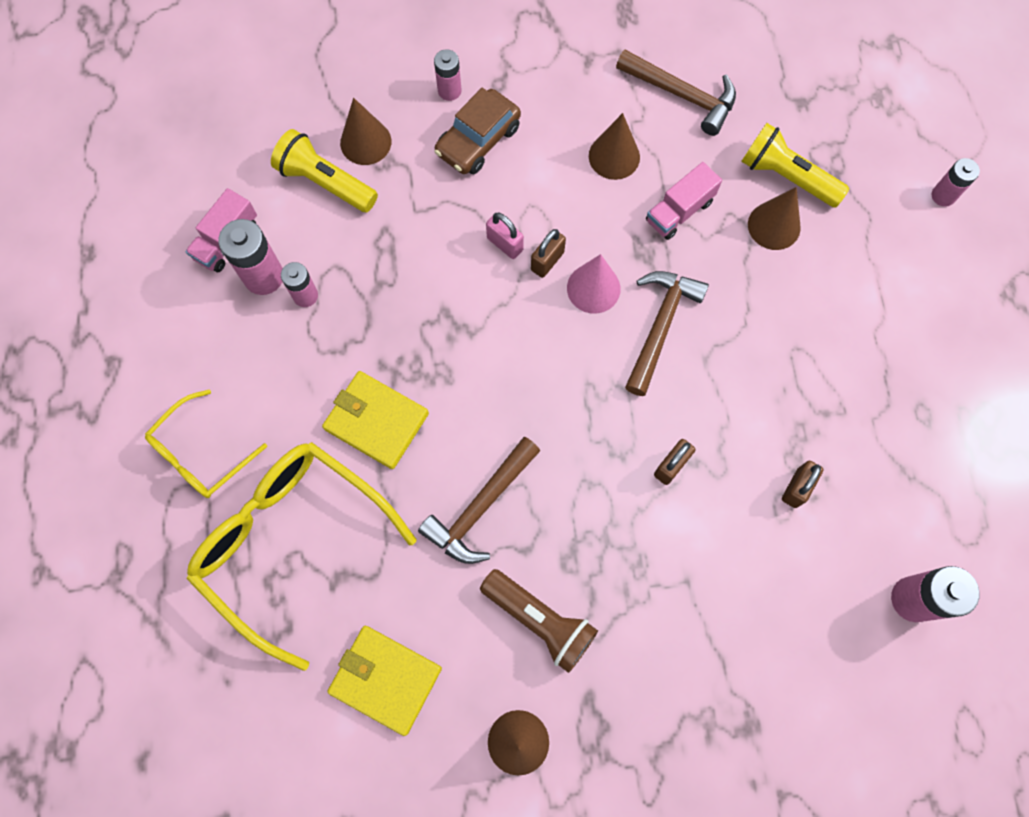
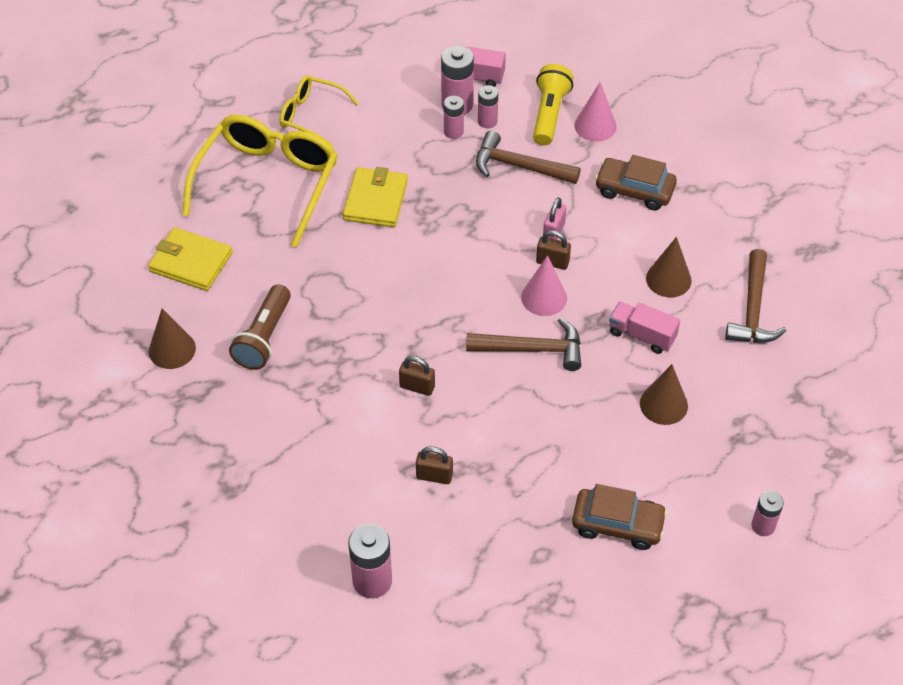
camera: 70 degrees right, 20 degrees down
(365, 142) = (595, 126): brown cone -> pink cone
(385, 680) = (191, 262): yellow wallet -> yellow wallet turned 75 degrees counterclockwise
(449, 91) = (668, 161): pink battery -> pink battery (487, 121)
(480, 507) = (335, 278): brown hammer -> brown hammer (519, 166)
(786, 176) = (716, 402): yellow flashlight -> none
(906, 326) = (617, 524): none -> brown car

